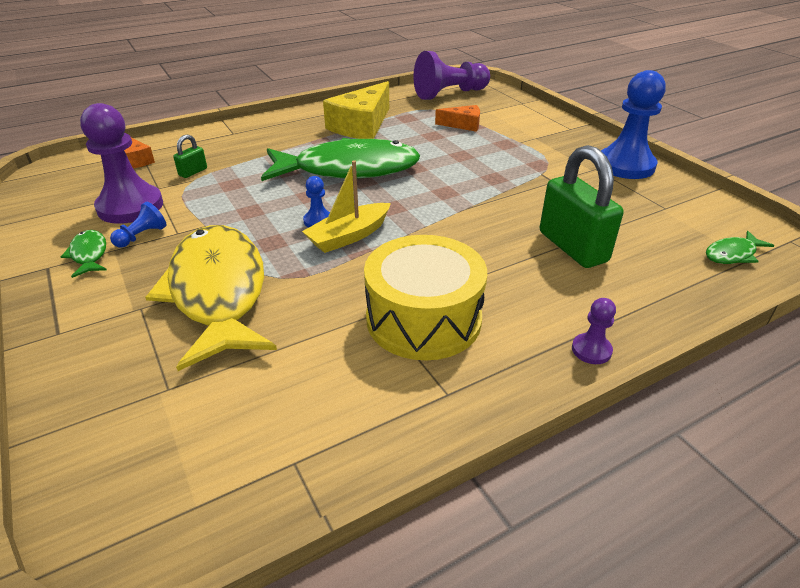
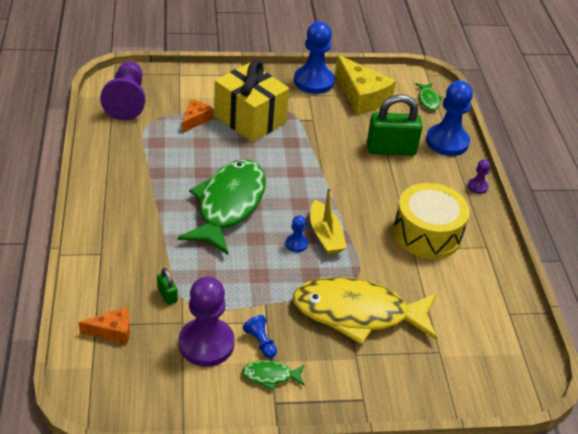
camera: 70 degrees left, 5 degrees up
(362, 125) = (151, 172): yellow cheese -> yellow cheese (361, 96)
(502, 148) = (250, 119): none -> yellow gift
(661, 293) = (447, 142): none -> blue pawn

